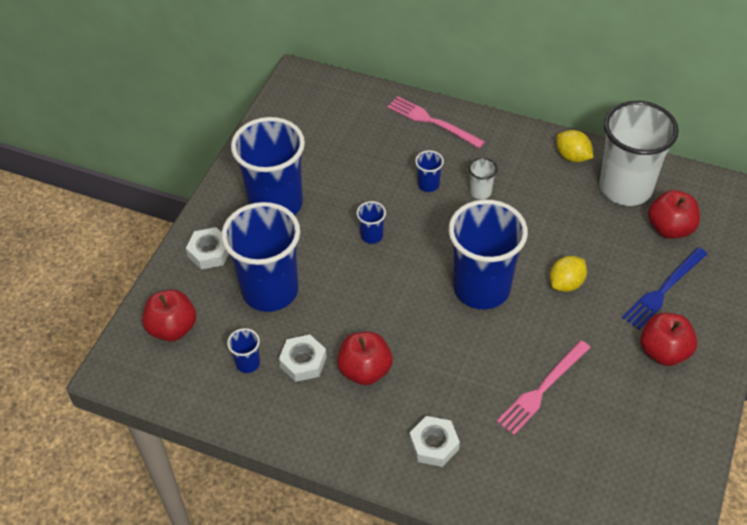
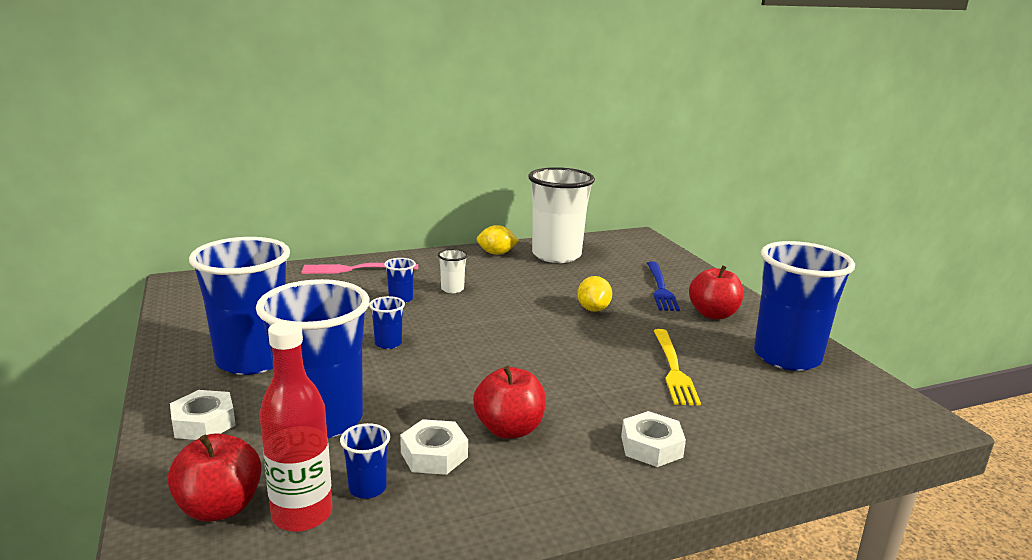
camera: 45 degrees left, 30 degrees down
(204, 360) = (302, 514): none -> red bottle
(481, 288) = (534, 336): blue cup -> blue cup (787, 357)
(542, 389) = (673, 369): pink fork -> yellow fork
(670, 228) = (615, 262): red apple -> none

